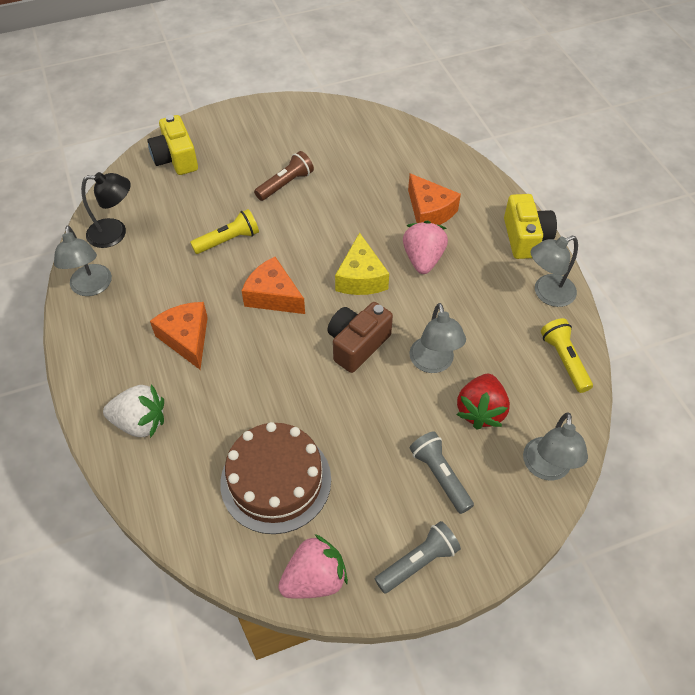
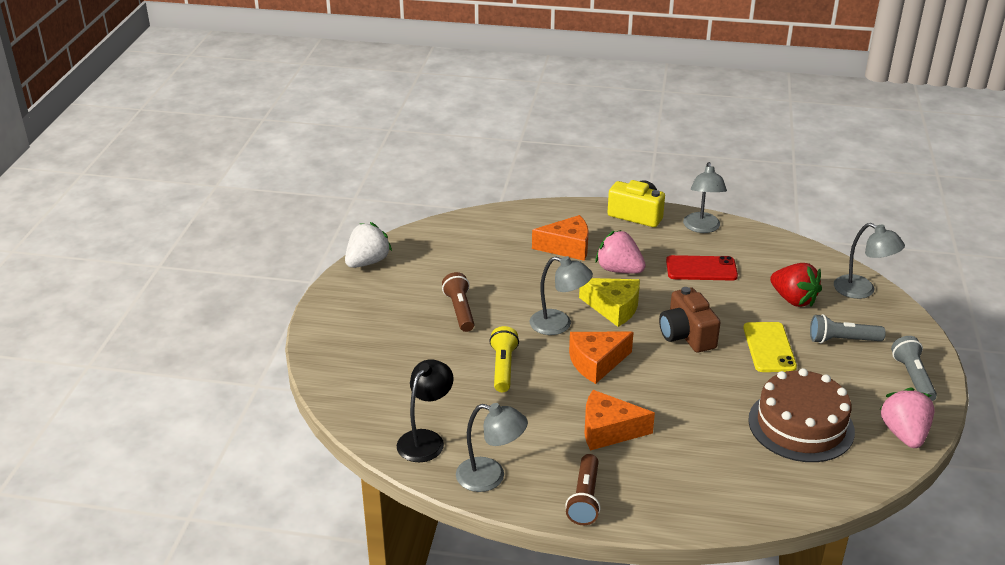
camera: 60 degrees left, 20 degrees down
(94, 355) = (585, 499): none -> brown flashlight
(140, 422) = (689, 489): white strawberry -> white strawberry (367, 262)
(176, 158) = (353, 367): yellow camera -> none
(383, 416) = (769, 347): none -> yellow phone
(433, 363) = (733, 304): grey lamp -> grey lamp (559, 325)
(474, 318) = (701, 269): none -> red phone
(564, 360) = (771, 245): yellow flashlight -> none

